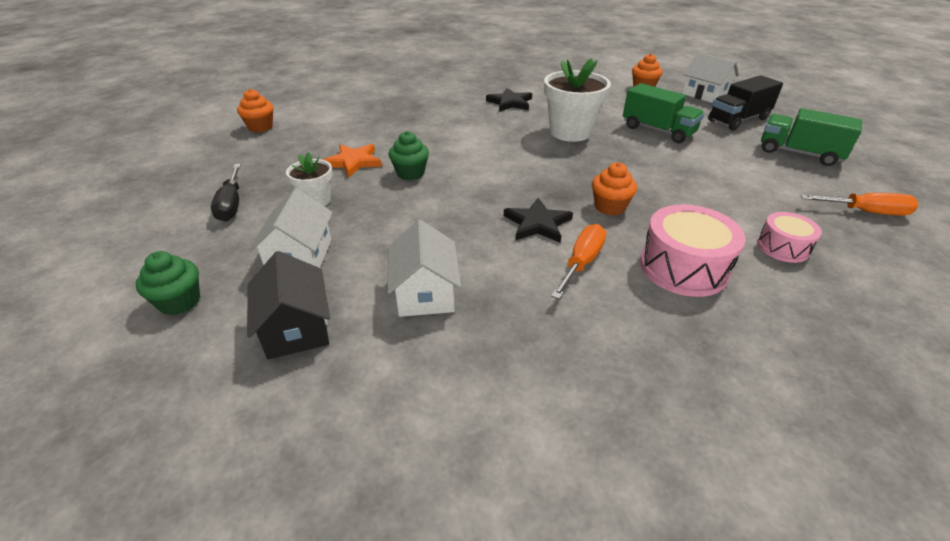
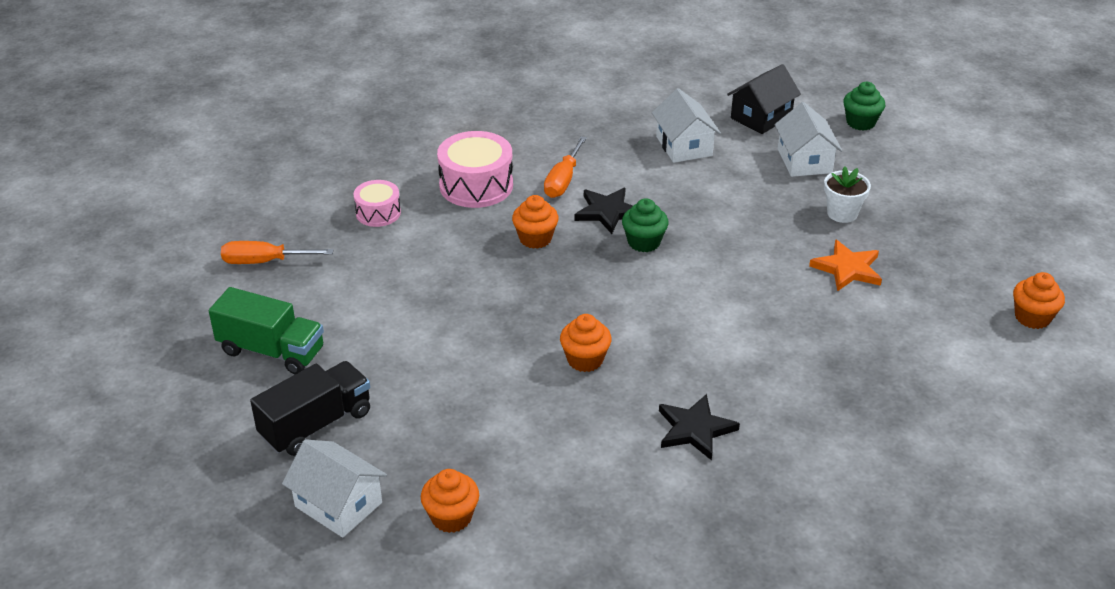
camera: 170 degrees right, 0 degrees up
(231, 204) = (921, 200): black screwdriver -> none
(296, 328) = (761, 117): black house -> black house turned 75 degrees clockwise
(410, 173) = (768, 259): green cupcake -> green cupcake (644, 242)
(570, 132) = (585, 360): white flower pot -> orange cupcake
(658, 131) = (454, 379): green truck -> none

